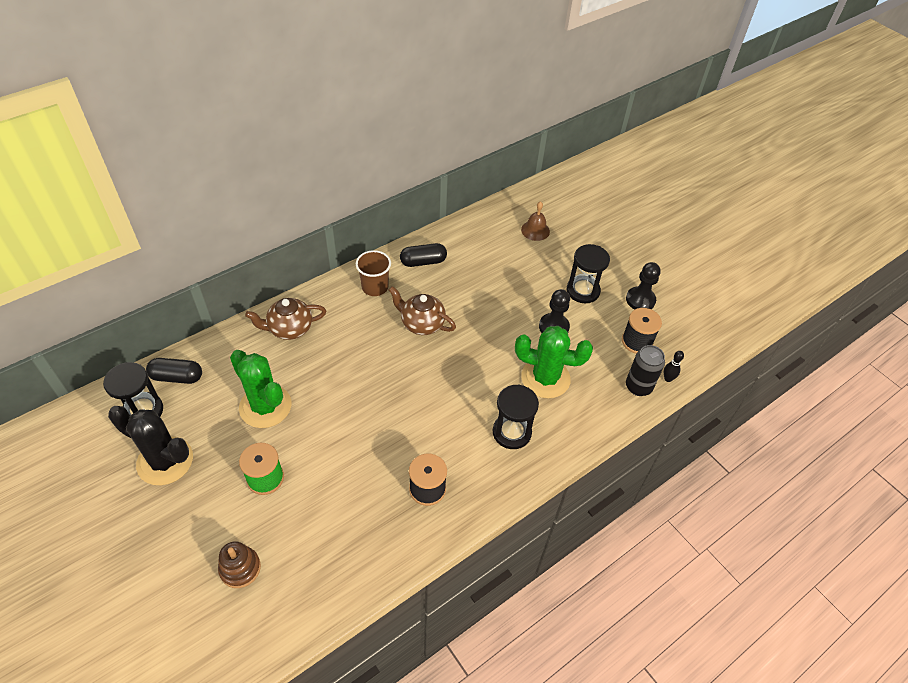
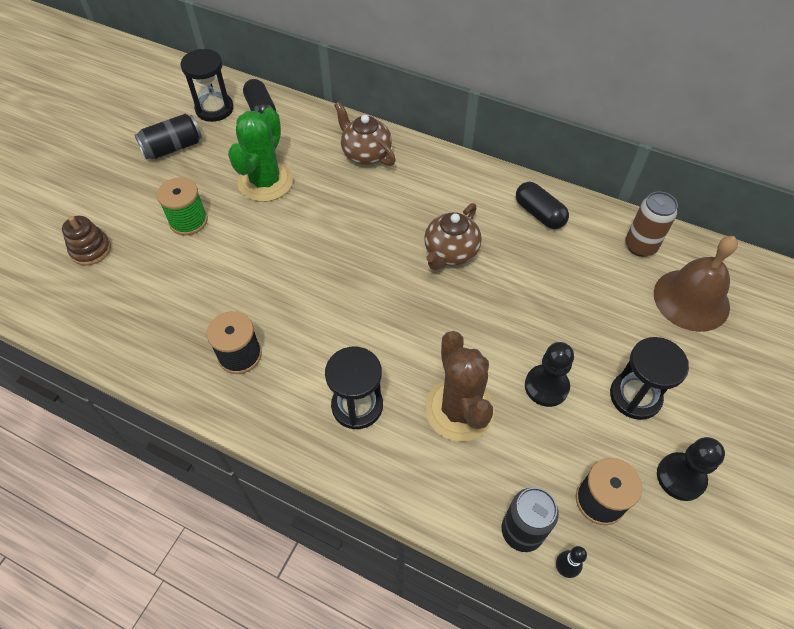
camera: 65 degrees right, 5 degrees up
(165, 461) = (173, 148): black cactus -> black can
(375, 287) = (469, 190): brown cup -> none
(421, 324) = (450, 252): brown teapot -> brown teapot turned 150 degrees counterclockwise
(483, 229) = (640, 246): none -> brown can
(535, 230) = (691, 299): brown bell -> brown bell, size x1.74
(545, 378) = (459, 410): green cactus -> brown cactus

